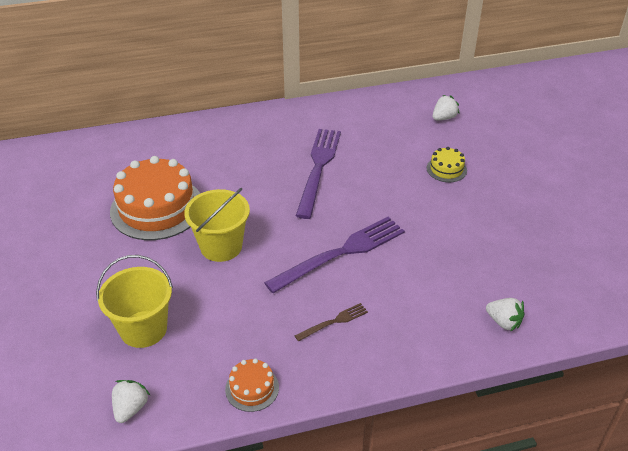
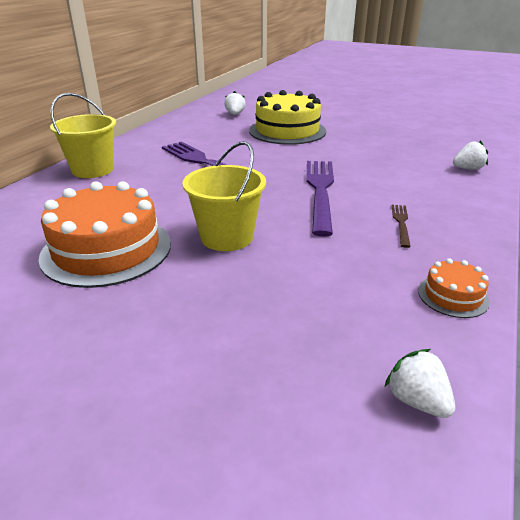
camera: 50 degrees left, 10 degrees down
(143, 329) = (285, 333): yellow bucket -> yellow bucket (93, 170)
(446, 169) = (287, 131): yellow cake -> yellow cake, size x2.16

